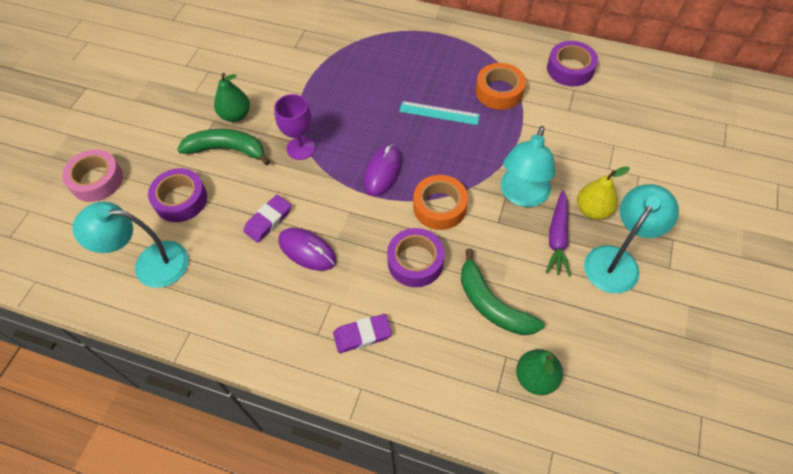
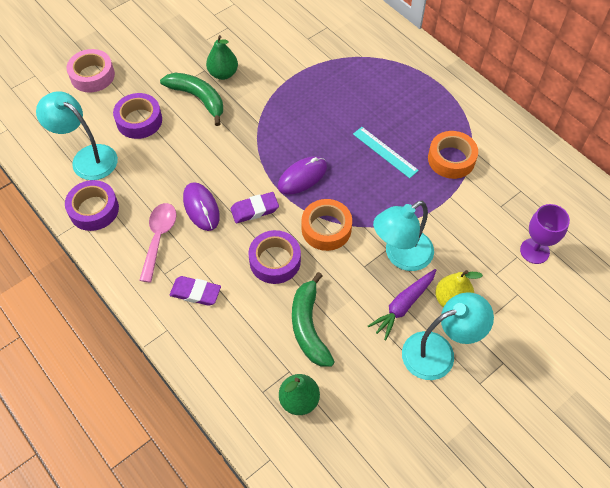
camera: 30 degrees right, 0 degrees up
(268, 220) = (189, 169): purple eraser -> purple eraser (254, 210)
(286, 303) = (159, 238): none -> pink spoon
(301, 148) = (253, 125): purple goblet -> purple goblet (534, 251)
(570, 69) = (532, 171): purple tape -> purple tape (94, 209)

